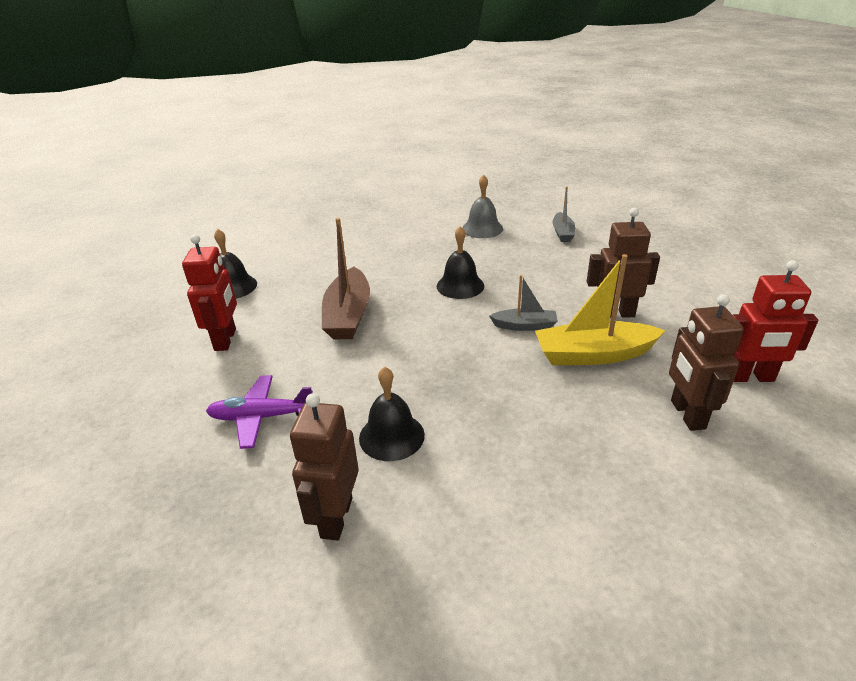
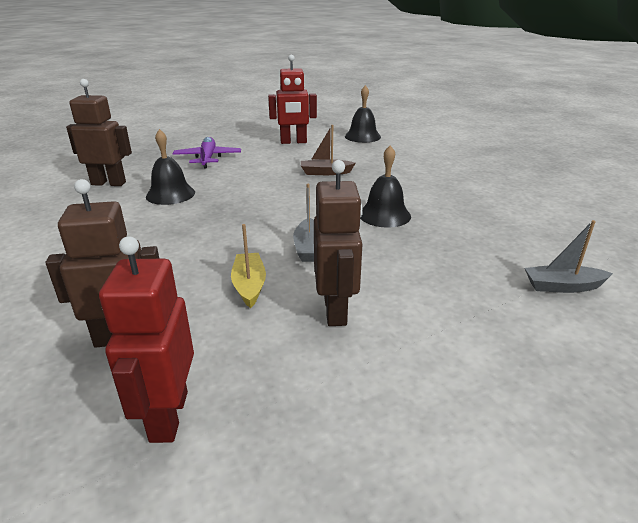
camera: 85 degrees right, 5 degrees down
(348, 315) = (325, 172): brown boat -> brown boat, size x0.56
(482, 228) = (532, 227): grey bell -> none
(593, 355) = (249, 285): yellow boat -> yellow boat, size x0.56

